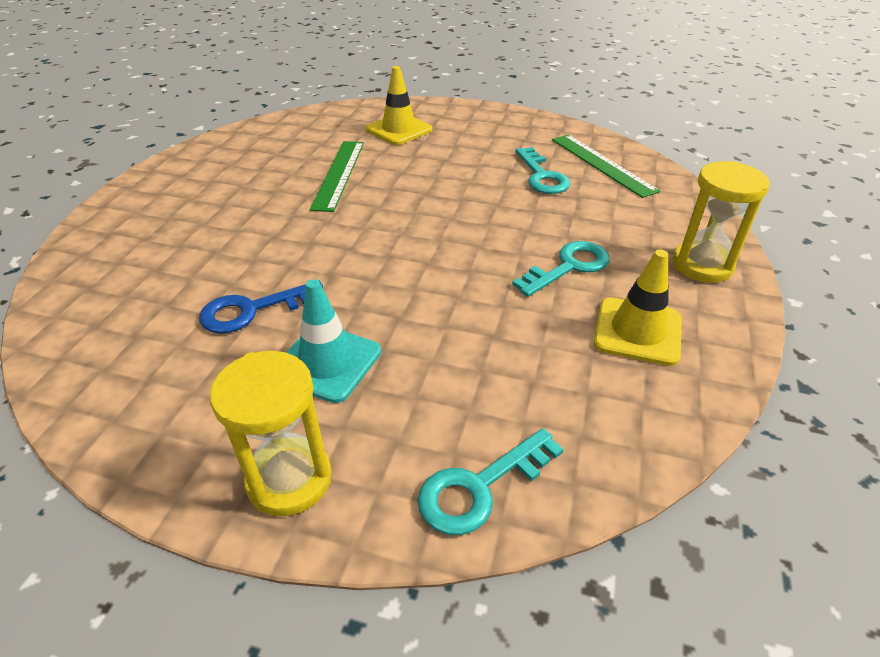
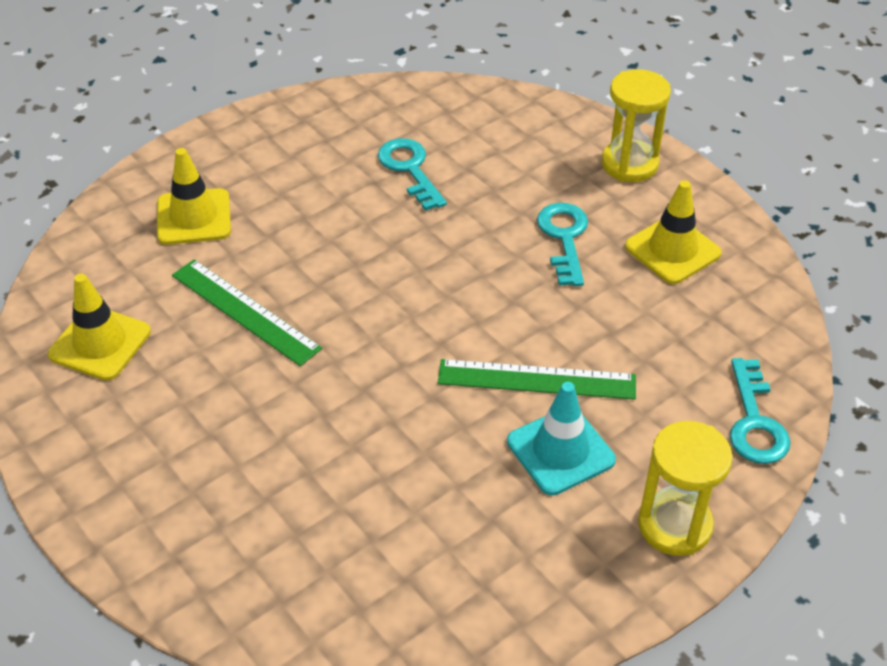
camera: 55 degrees left, 5 degrees up
(252, 310) = (441, 476): blue key -> none
(267, 144) = (100, 343): none -> yellow traffic cone
(542, 176) = (410, 169): turquoise key -> turquoise key turned 135 degrees counterclockwise
(602, 164) = (430, 119): green ruler -> green ruler (536, 379)

